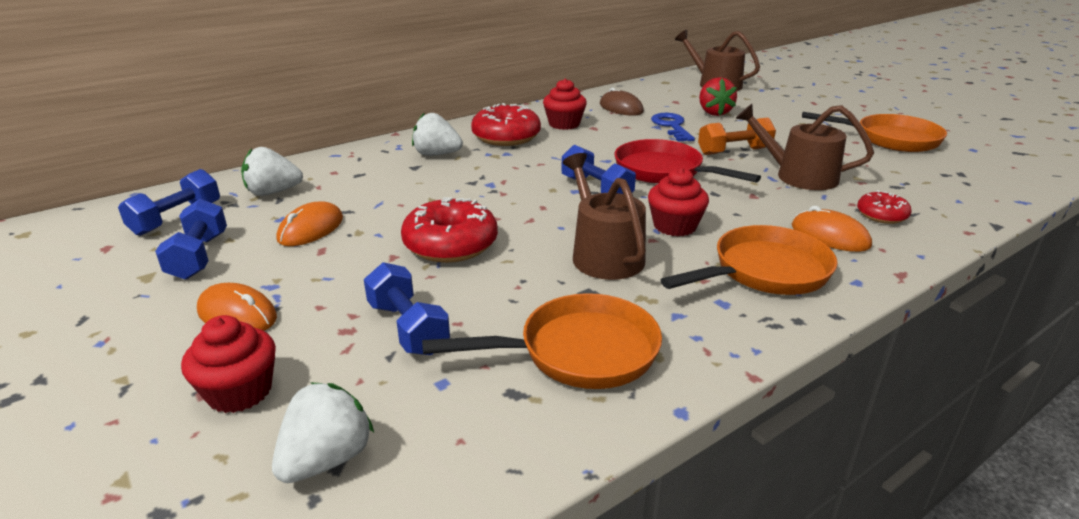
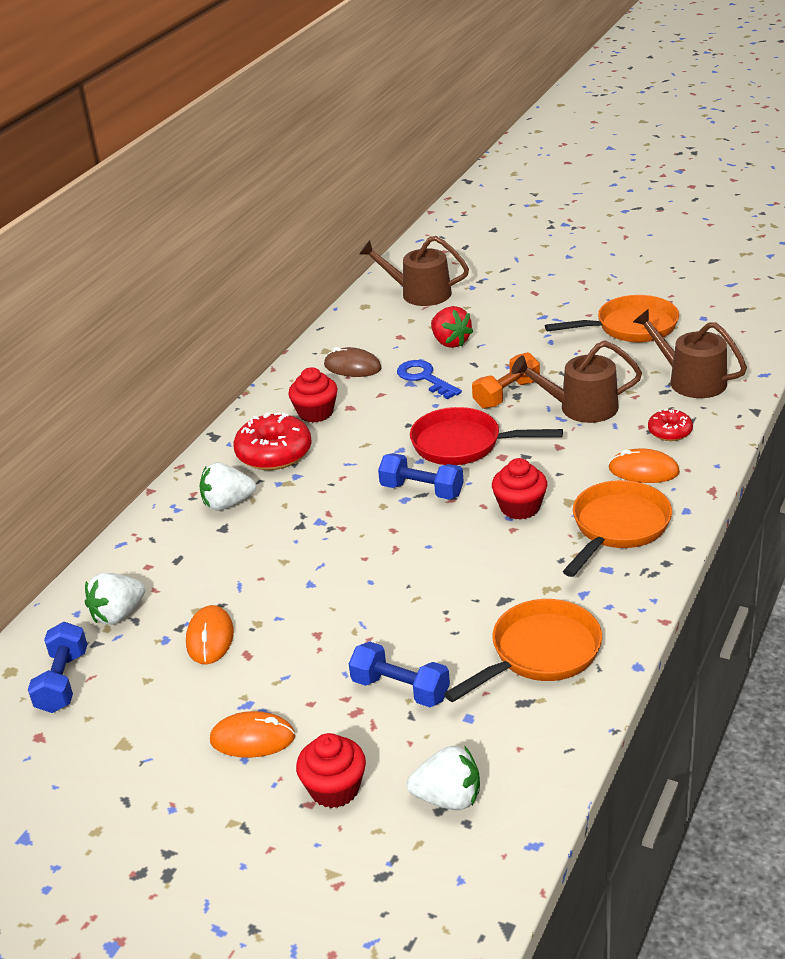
camera: 25 degrees left, 5 degrees up
(199, 256) = (143, 707): blue dumbbell -> none
(327, 459) = (448, 798): white strawberry -> white strawberry turned 90 degrees clockwise
(450, 245) = (354, 602): red donut -> none
(603, 254) = (487, 560): brown watering can -> brown watering can (691, 380)

